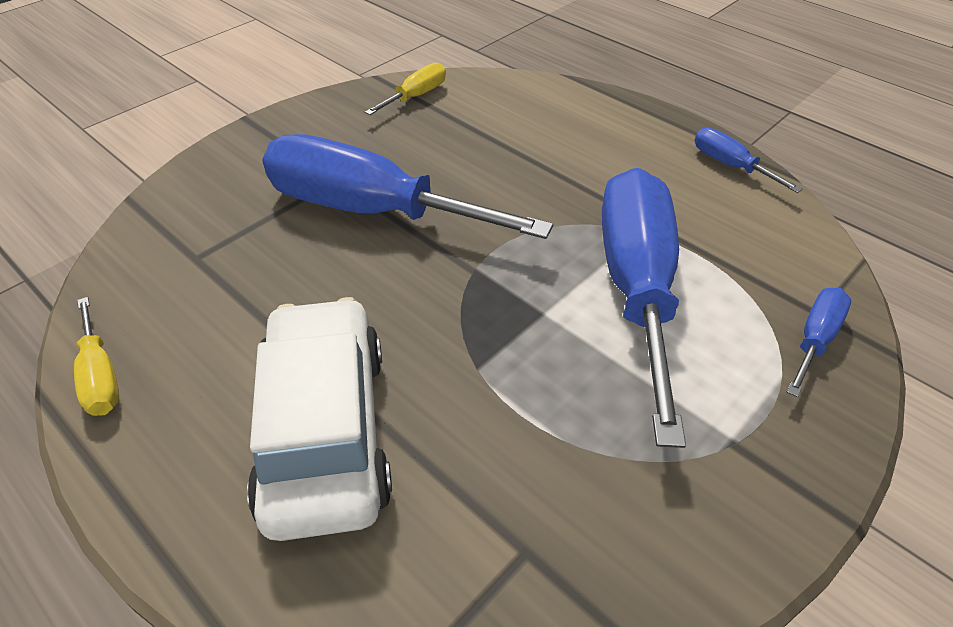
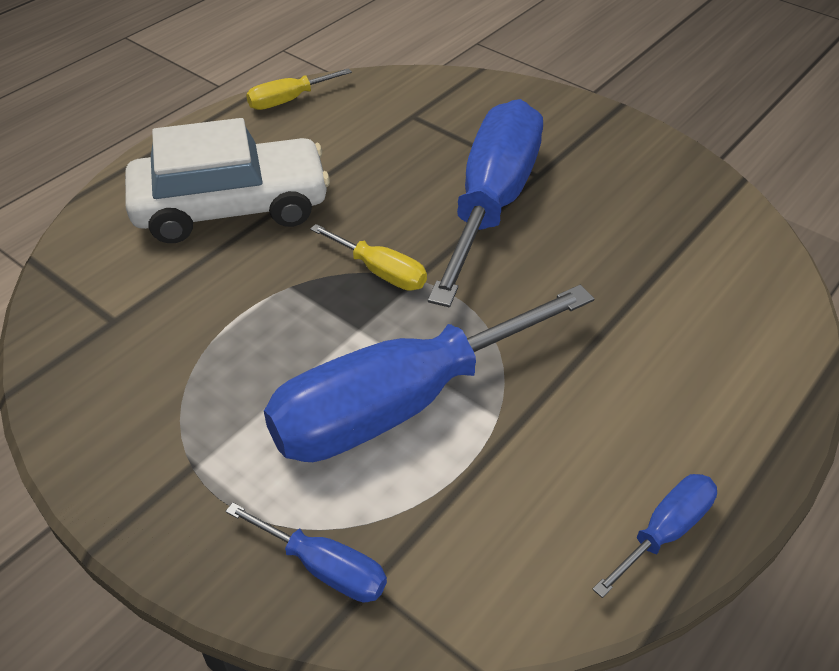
camera: 85 degrees right, 0 degrees up
(416, 96) = (712, 214): yellow screwdriver -> yellow screwdriver (381, 272)
(636, 287) = (399, 404): blue screwdriver -> blue screwdriver turned 150 degrees clockwise

